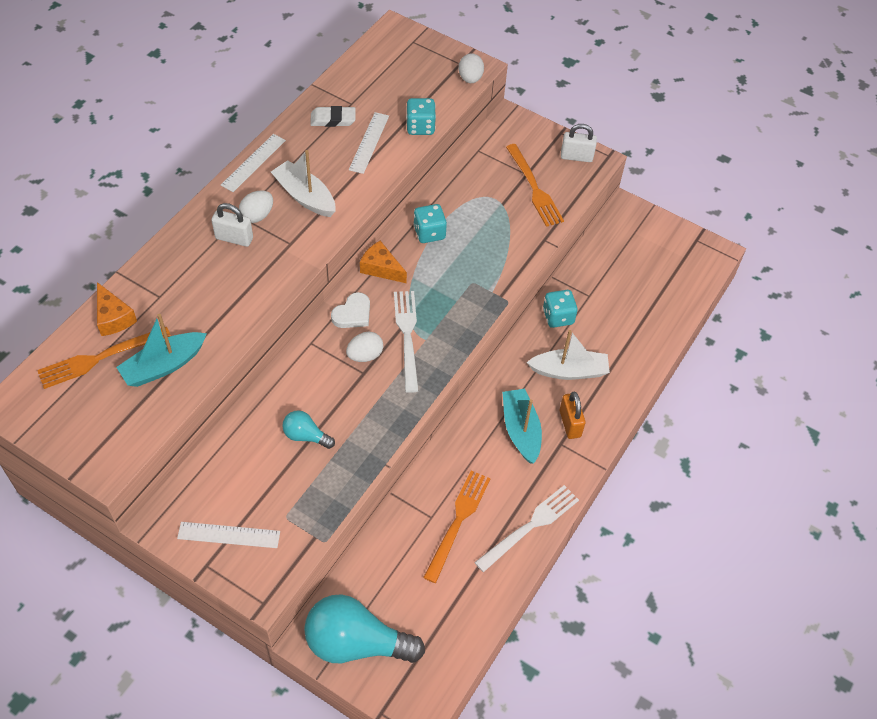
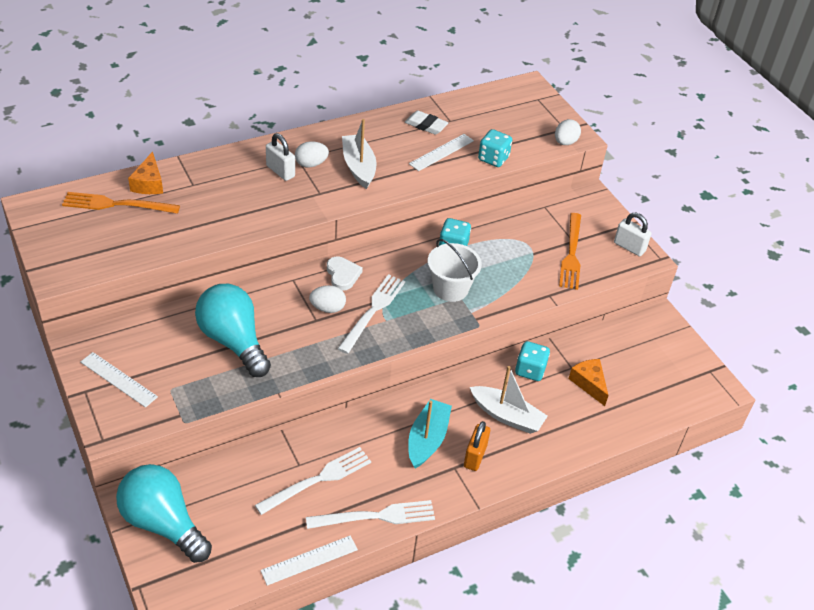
camera: 30 degrees right, 10 degrees down
(164, 366) = (156, 230): turquoise boat -> none
(253, 162) = (339, 128): white ruler -> white ruler (309, 560)
(306, 436) = (234, 341): turquoise light bulb -> turquoise light bulb, size x2.05
(353, 314) = (342, 275): white heart -> white heart turned 90 degrees counterclockwise
(381, 268) = (392, 254): orange cheese -> orange cheese (589, 383)
(458, 277) = (450, 289): none -> white bucket
(458, 521) = (318, 480): orange fork -> white fork

